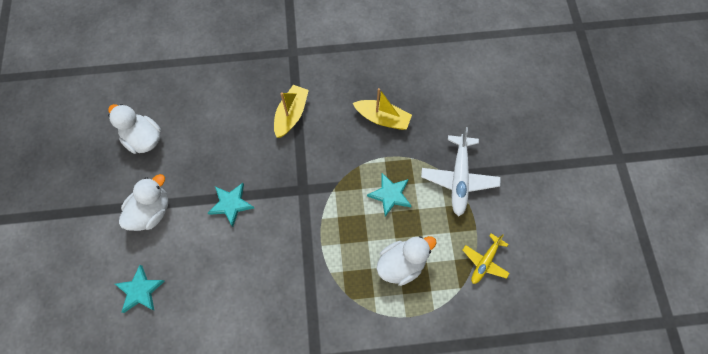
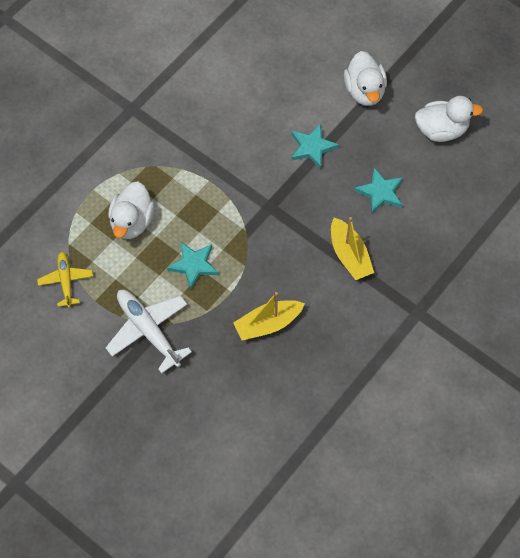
camera: 135 degrees right, 5 degrees down
(140, 290) = (305, 43): turquoise star -> turquoise star (380, 192)

